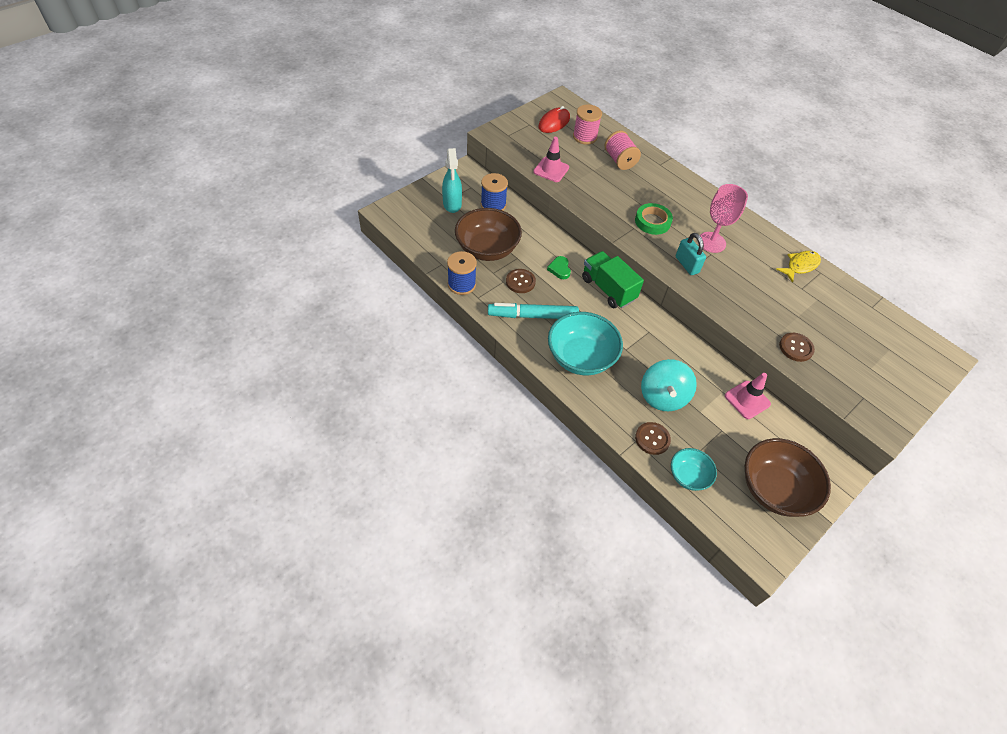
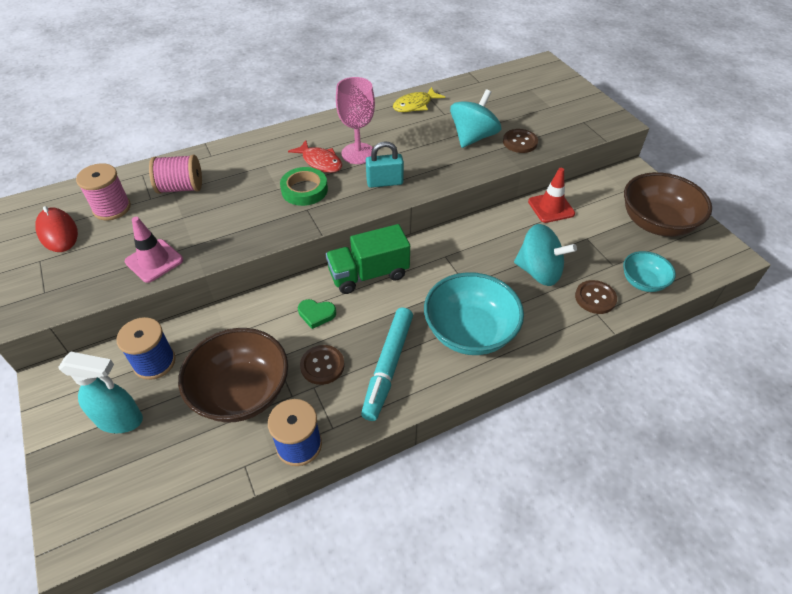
camera: 70 degrees left, 5 degrees down
(688, 223) = (320, 162): none -> red fish
(747, 400) = (551, 207): pink traffic cone -> red traffic cone
(780, 313) = (473, 137): none -> turquoise spinning top
(800, 266) = (415, 105): yellow fish -> yellow fish turned 105 degrees counterclockwise

